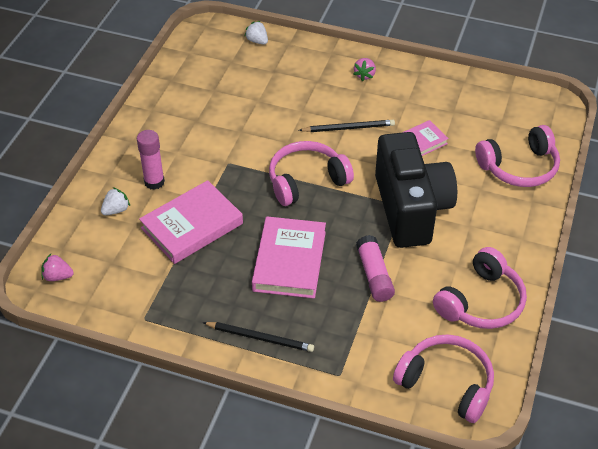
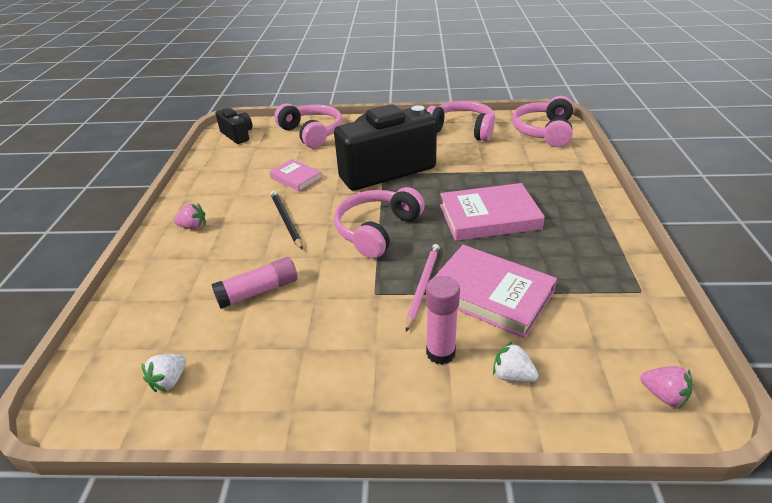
camera: 105 degrees left, 10 degrees down
(58, 276) = (663, 395): pink strawberry -> pink strawberry turned 45 degrees counterclockwise
(222, 191) = (423, 286): none -> pink pencil
(257, 41) = (115, 333): white strawberry -> white strawberry (169, 381)
(260, 338) = (587, 213): black pencil -> none
(306, 181) = (377, 230): pink headphones -> pink headphones turned 75 degrees clockwise
(374, 275) = (471, 173): pink glue stick -> pink glue stick (258, 291)
(534, 109) = (237, 135): none -> black camera

